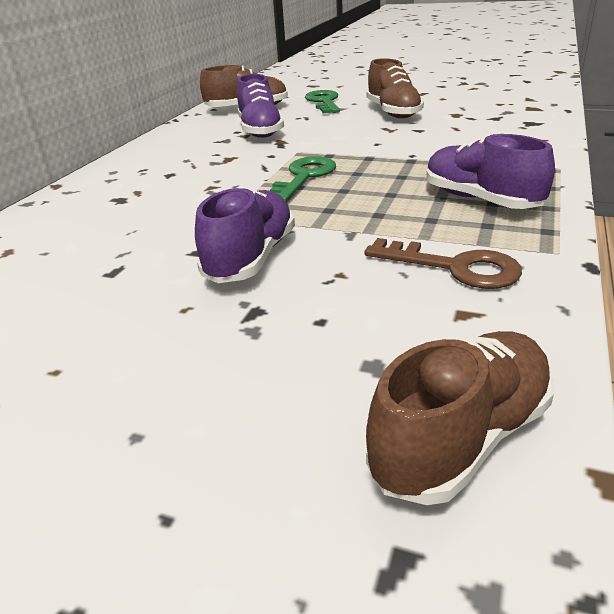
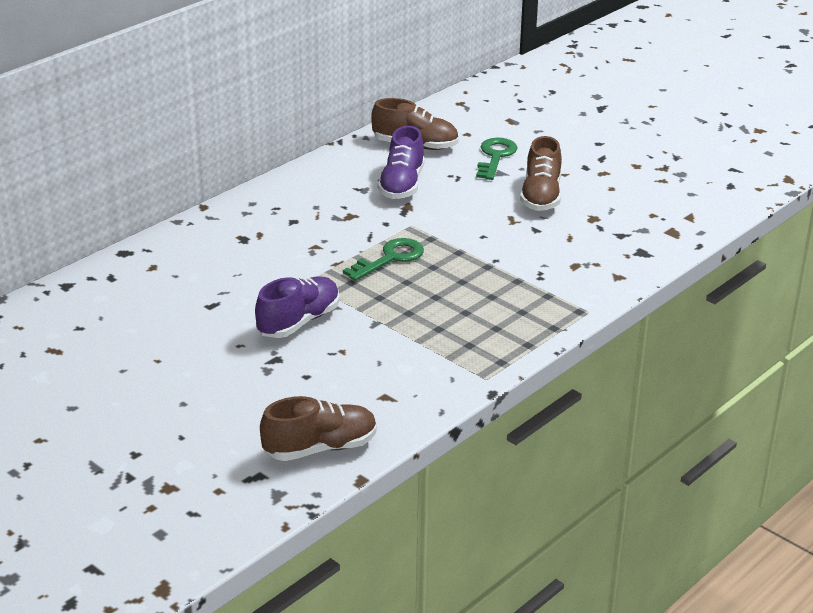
camera: 20 degrees right, 0 degrees up
(455, 267) = (412, 368): brown key -> none
(480, 200) = (490, 323): purple shoe -> none

